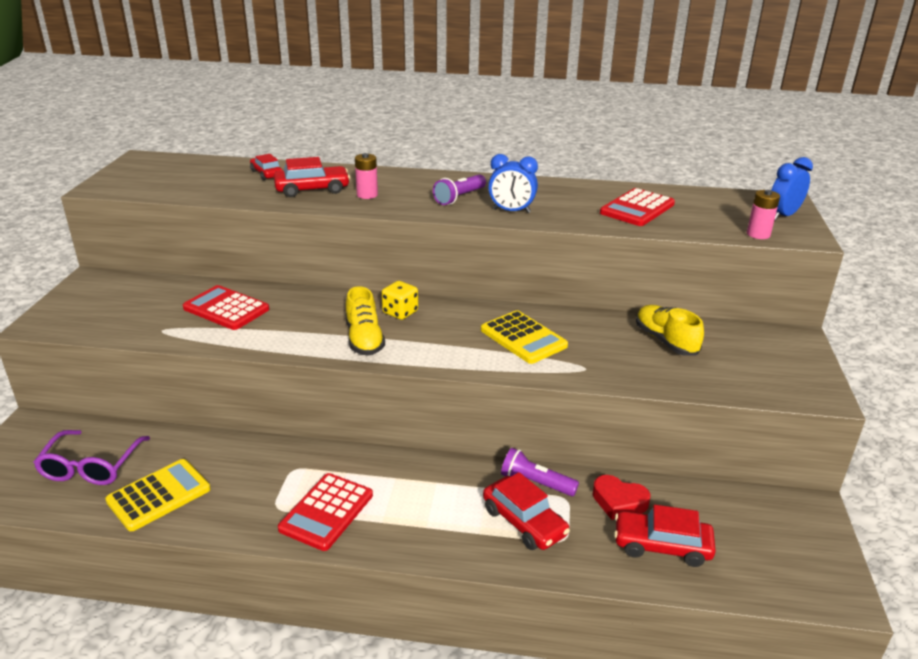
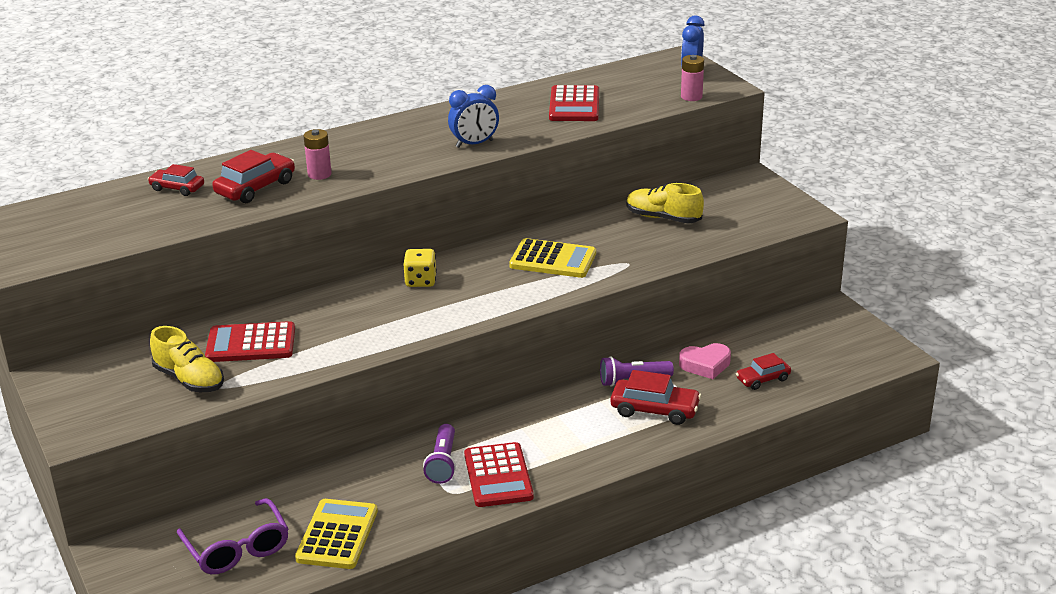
camera: 35 degrees left, 0 degrees up
(364, 339) = (422, 315): yellow shoe -> yellow shoe (189, 380)
(459, 197) = (410, 147): purple flashlight -> purple flashlight (442, 463)
(619, 502) = (705, 365): red heart -> pink heart
(662, 546) = (763, 379): red car -> red car, size x0.64

